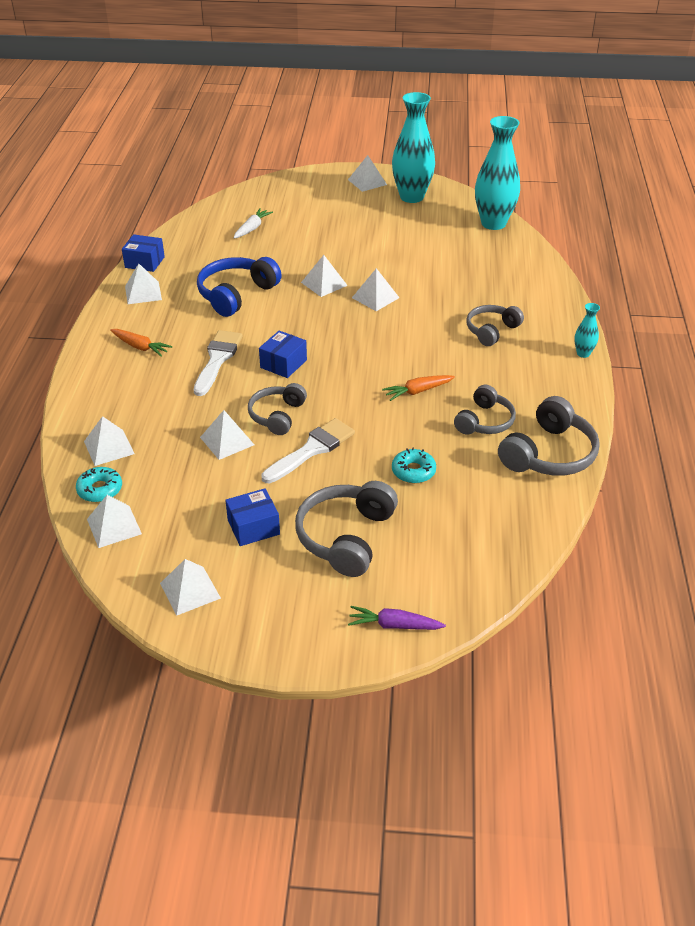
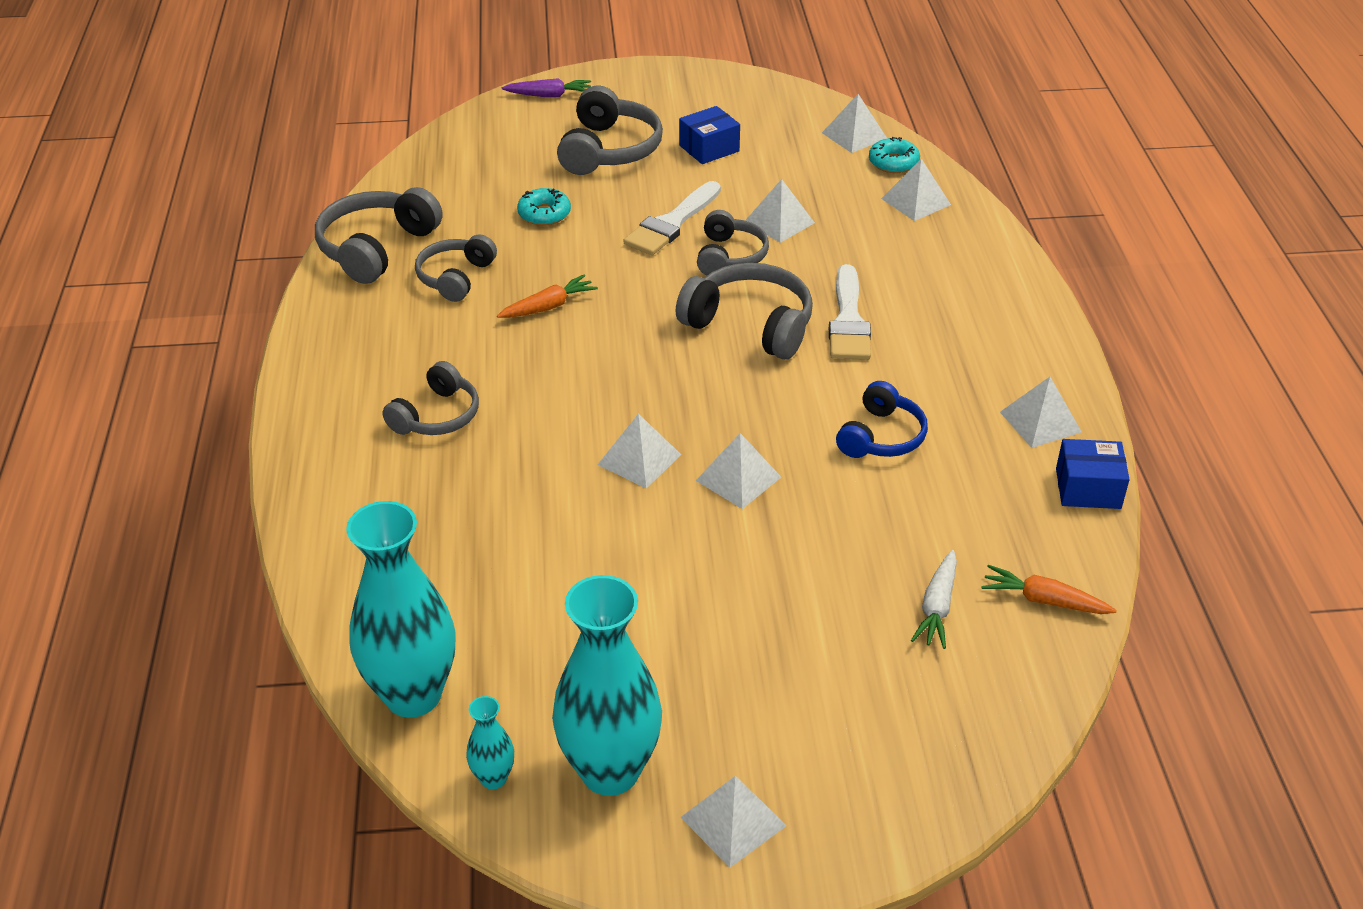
camera: 170 degrees right, 0 degrees up
(140, 347) = (972, 327): orange carrot -> orange carrot (1044, 600)
(190, 590) = (747, 99): white pyramid -> none
(236, 294) = (881, 436): blue headphones -> blue headphones, size x0.66
(283, 364) = (750, 325): blue box -> grey headphones
(583, 353) = (295, 391): turquoise vase -> turquoise vase (493, 778)

